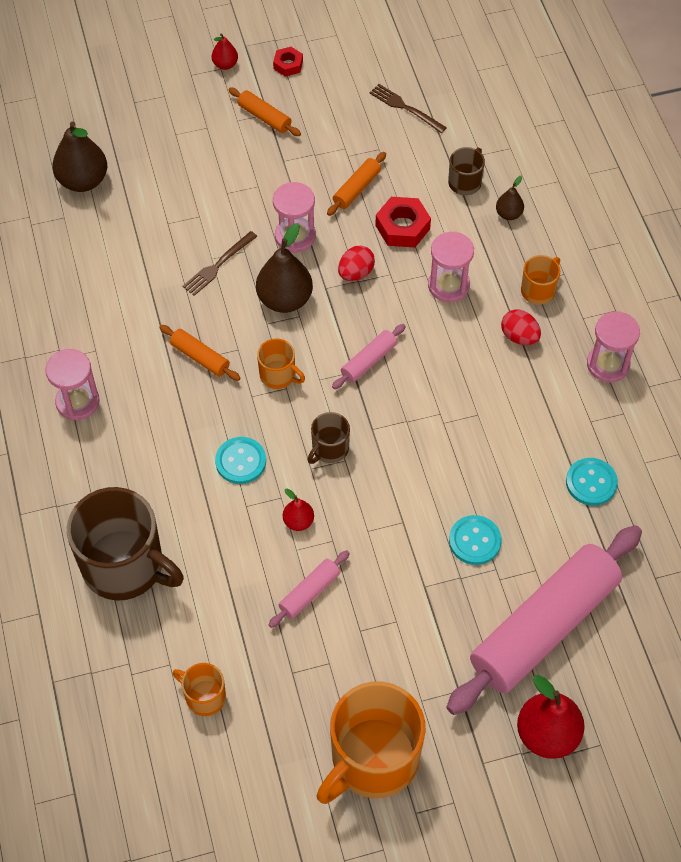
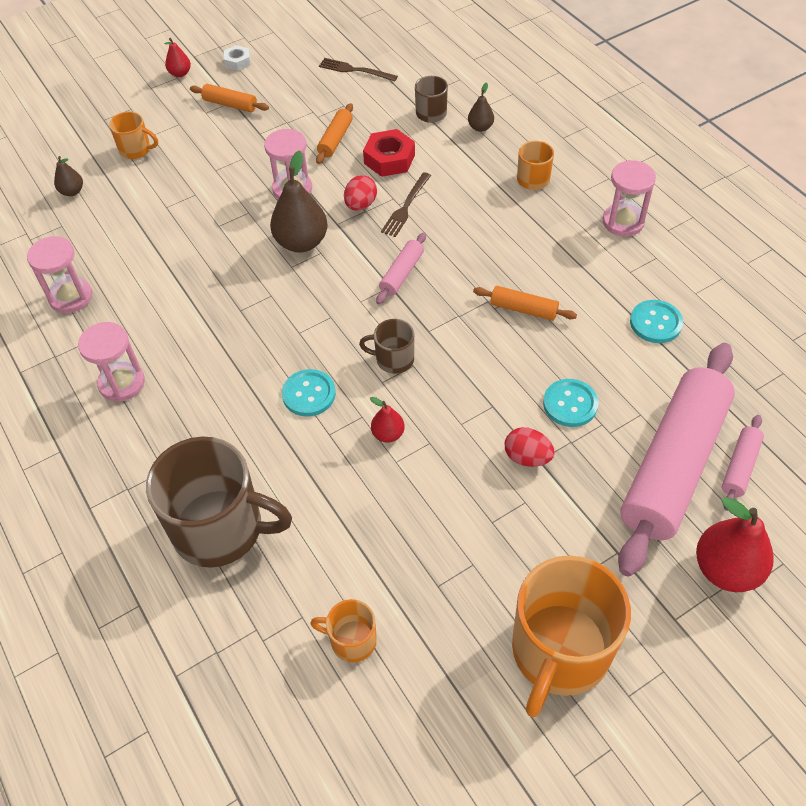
camera: 15 degrees left, 5 degrees down
(83, 181) = (72, 191): brown pear -> brown pear, size x0.52
(200, 357) = (235, 311): orange rolling pin -> orange rolling pin (523, 309)
(218, 265) = (227, 229): brown fork -> brown fork (406, 207)
(278, 375) = (319, 307): orange mug -> orange mug (136, 150)
(288, 65) = (238, 62): red nut -> white nut
(309, 592) = (425, 499): pink rolling pin -> pink rolling pin (740, 467)
(329, 449) = (393, 359): brown mug -> brown mug turned 75 degrees clockwise
(448, 285) = (450, 194): pink hourglass -> pink hourglass (71, 297)
(519, 337) = (533, 219): red egg -> red egg (527, 457)

